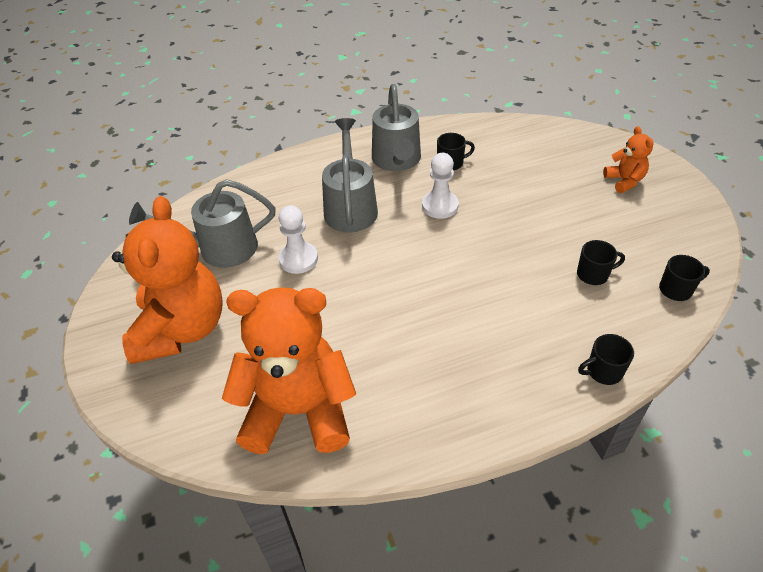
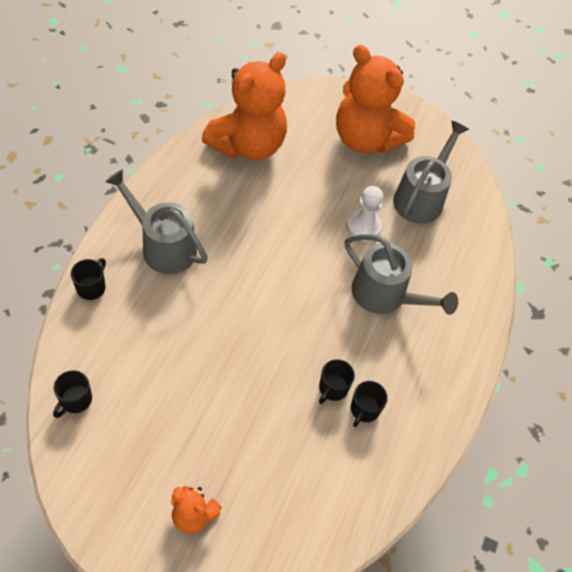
camera: 125 degrees right, 10 degrees up
(397, 161) = (410, 375): grey watering can -> grey watering can (163, 245)
(440, 206) = (322, 349): white pawn -> none
(593, 274) = (149, 368): black mug -> black mug (333, 388)

